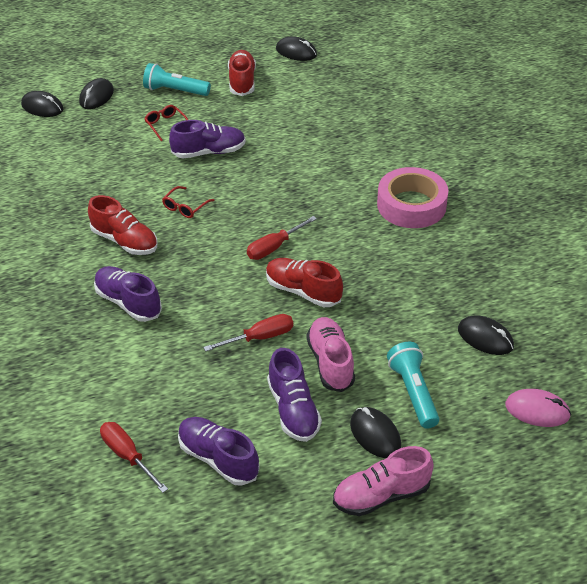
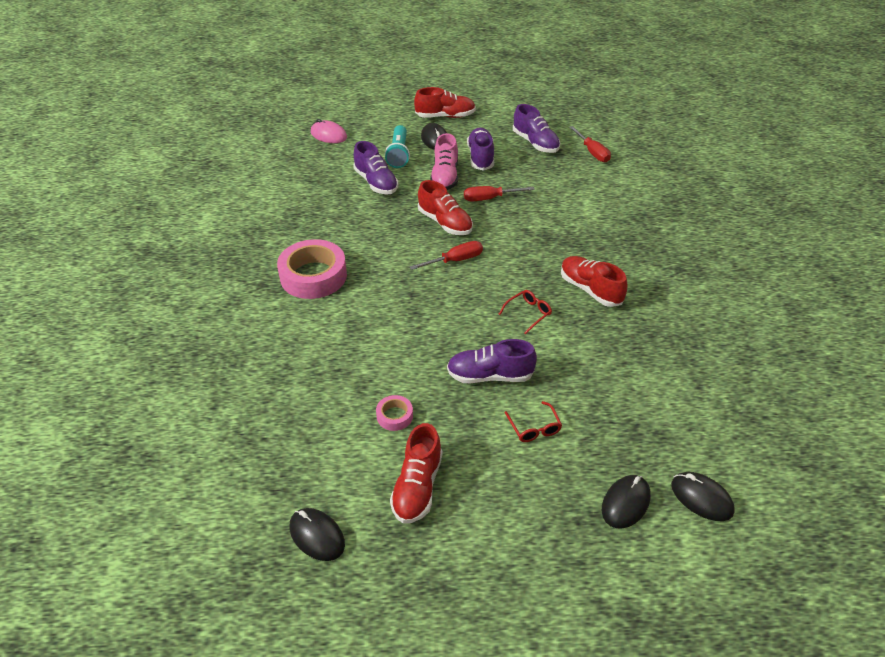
camera: 165 degrees left, 0 degrees up
(128, 302) = (589, 238): purple shoe -> purple shoe (376, 183)
(175, 91) = (513, 489): turquoise flashlight -> none
(276, 115) = (394, 416): none -> pink tape
(381, 495) = (445, 116): pink shoe -> red shoe
(485, 338) = (329, 173): black mouse -> none

